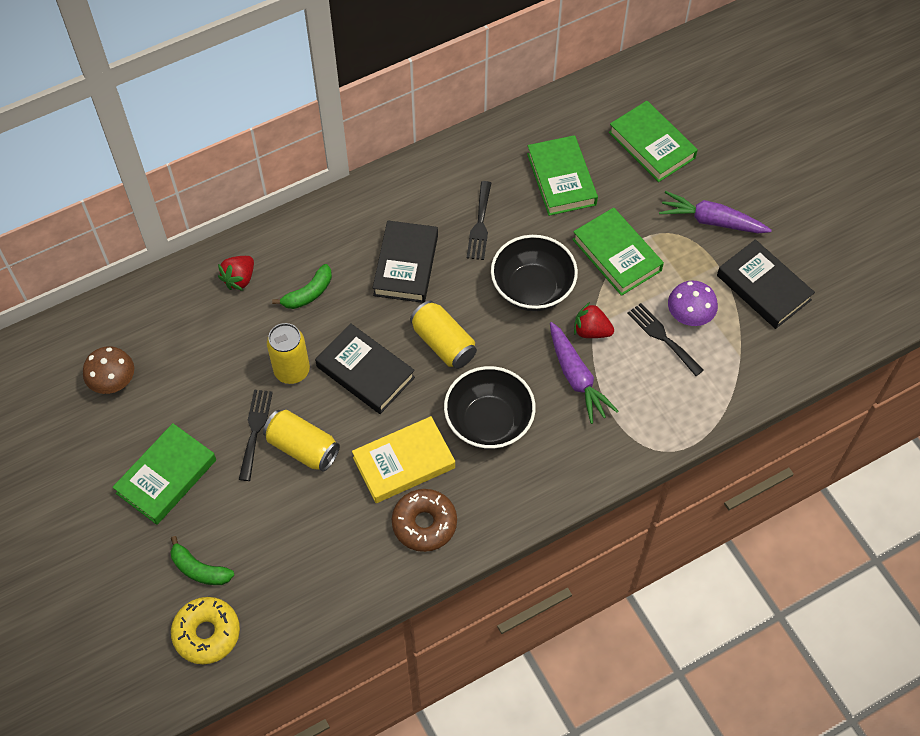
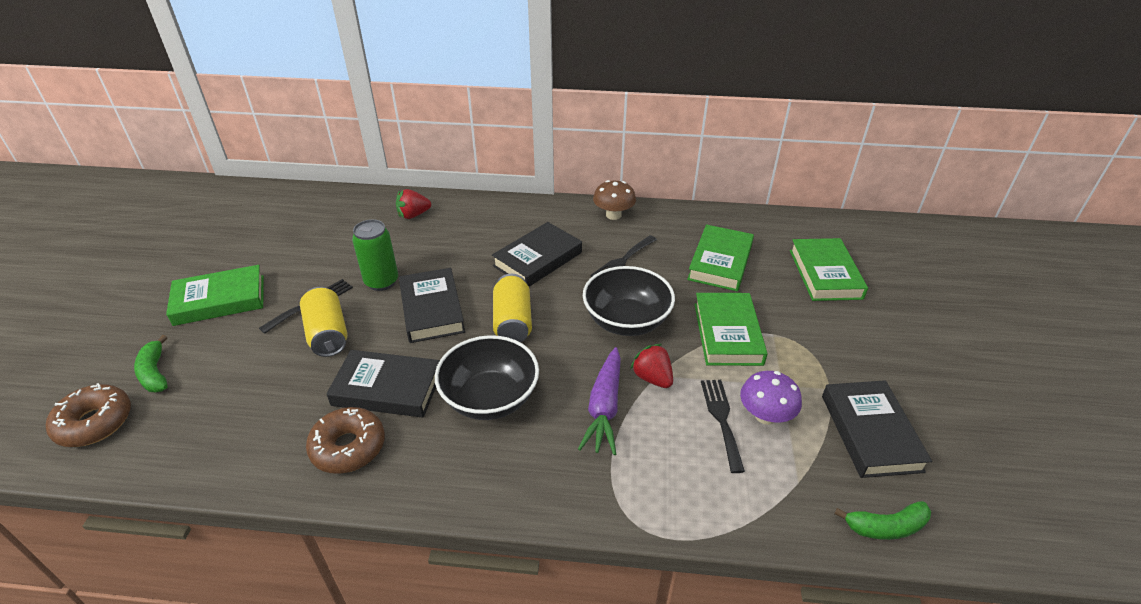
camera: 35 degrees right, 20 degrees down
(113, 381) = (266, 231): brown mushroom -> brown mushroom (613, 215)
(207, 633) = (94, 423): yellow donut -> brown donut
(292, 371) = (381, 282): yellow can -> green can
(308, 293) = (448, 243): green banana -> green banana (886, 527)
(404, 463) = (387, 388): yellow book -> black book
(711, 221) = (847, 351): purple carrot -> none

